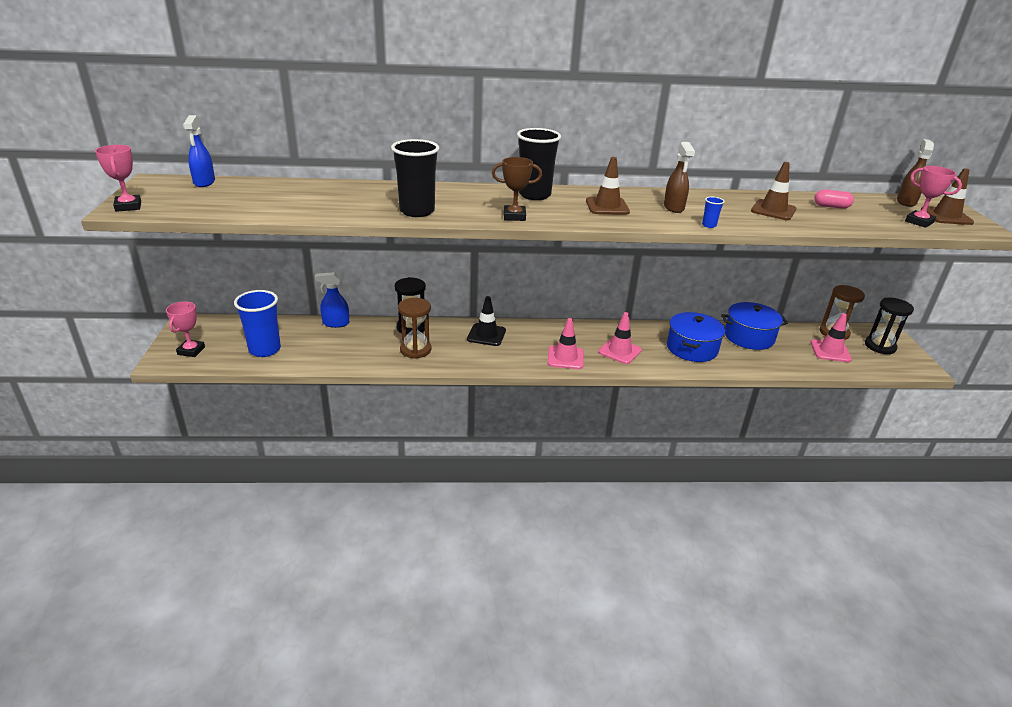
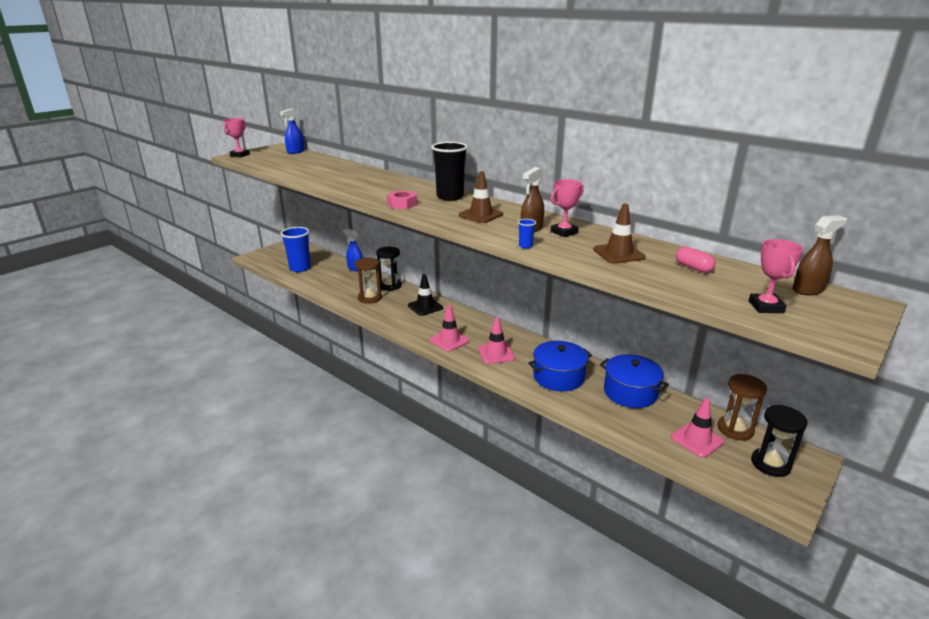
camera: 45 degrees right, 5 degrees down
(191, 351) = (270, 256): pink trophy -> pink trophy (564, 232)
(417, 211) = (355, 188): black cup -> none
(514, 216) = (402, 204): brown trophy -> pink nut
(946, 216) = (824, 314): brown traffic cone -> none

